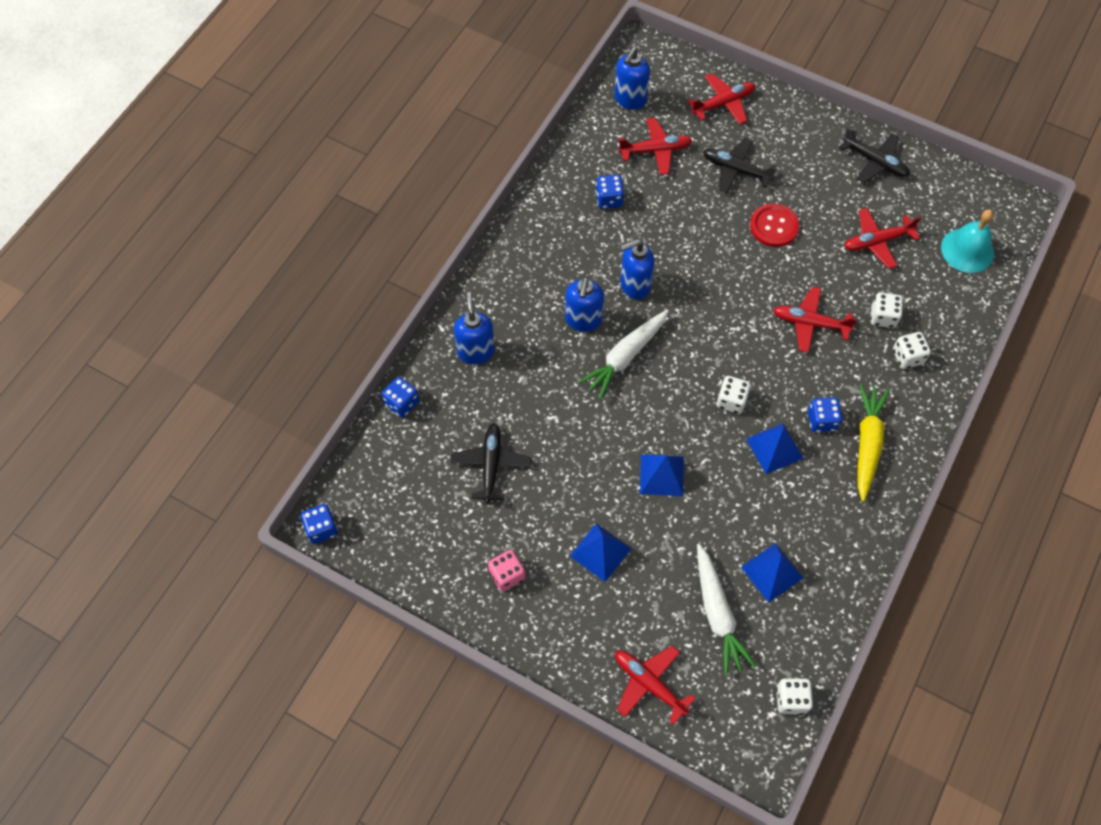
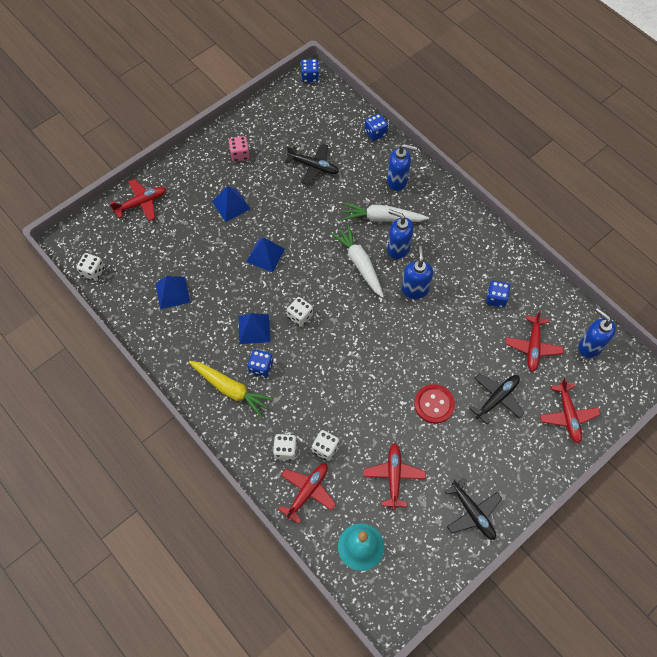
camera: 110 degrees right, 0 degrees up
(717, 613) = (162, 253): white carrot -> white carrot (382, 218)
(810, 323) = (340, 393): red plane -> red plane (307, 492)
(875, 162) = (472, 513): black plane -> black plane turned 90 degrees counterclockwise

